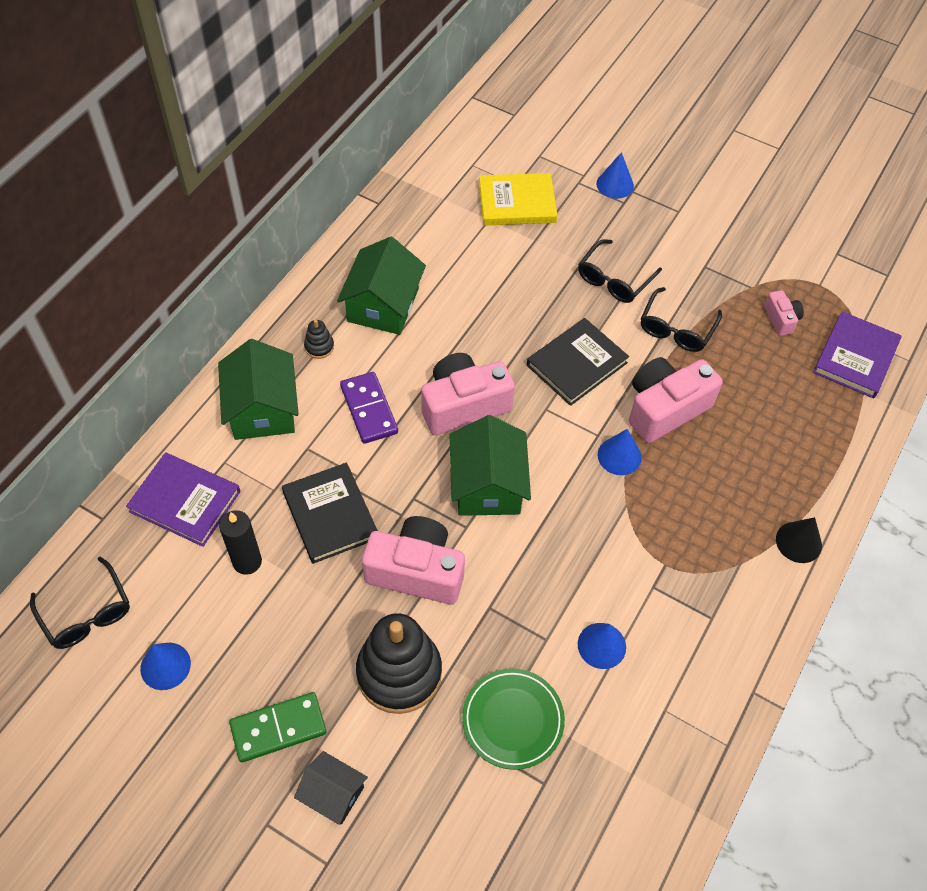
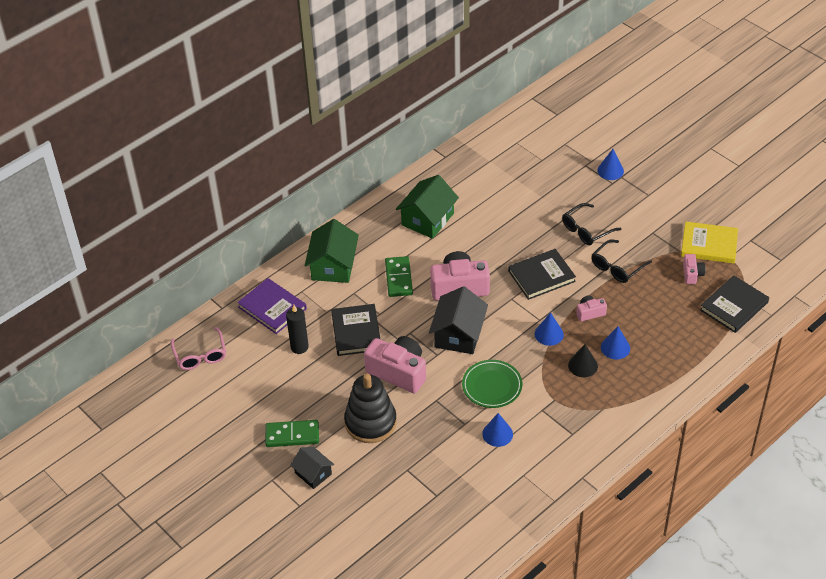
camera: 20 degrees right, 10 degrees down
(86, 613) = (200, 355): black glasses -> pink glasses
(165, 666) = (237, 391): blue cone -> blue cone (615, 348)
(319, 347) = (379, 237): black stacking toy -> none
(368, 409) = (398, 278): purple domino -> green domino
(487, 485) = (458, 334): green house -> black house
(512, 720) = (429, 460): green plate -> green plate (492, 386)
(517, 203) = (538, 171): yellow book -> yellow book (709, 245)
(665, 409) = (590, 313): pink camera -> pink camera, size x0.49
(798, 542) = (646, 404): black cone -> black cone (583, 365)
(855, 357) = (734, 306): purple book -> black book

